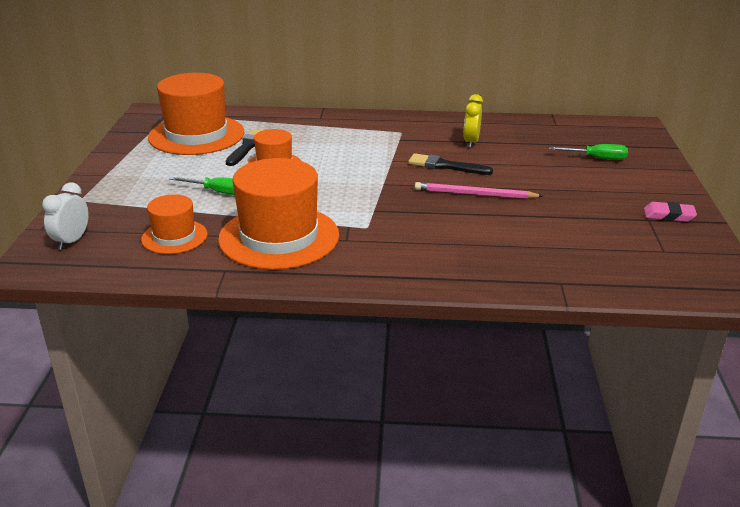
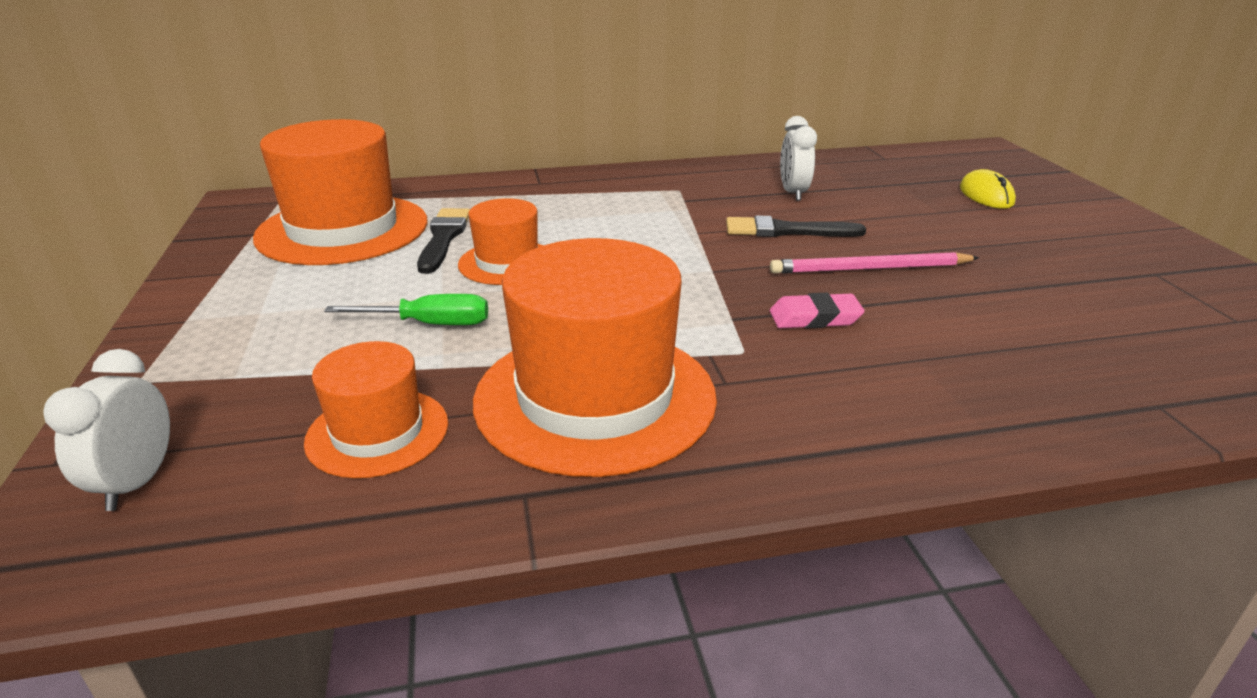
camera: 15 degrees left, 0 degrees up
(471, 142) = (793, 193): yellow clock -> white clock
(596, 158) = (986, 195): green screwdriver -> yellow mouse
(668, 215) = (1174, 263): pink eraser -> pink eraser (815, 318)

